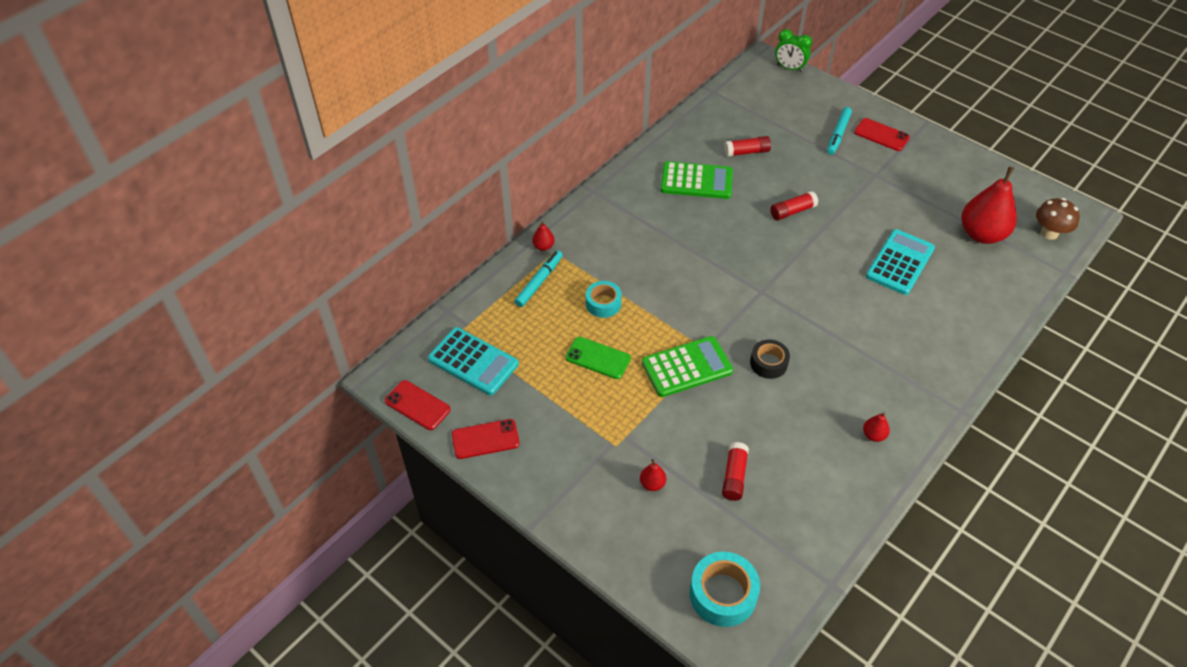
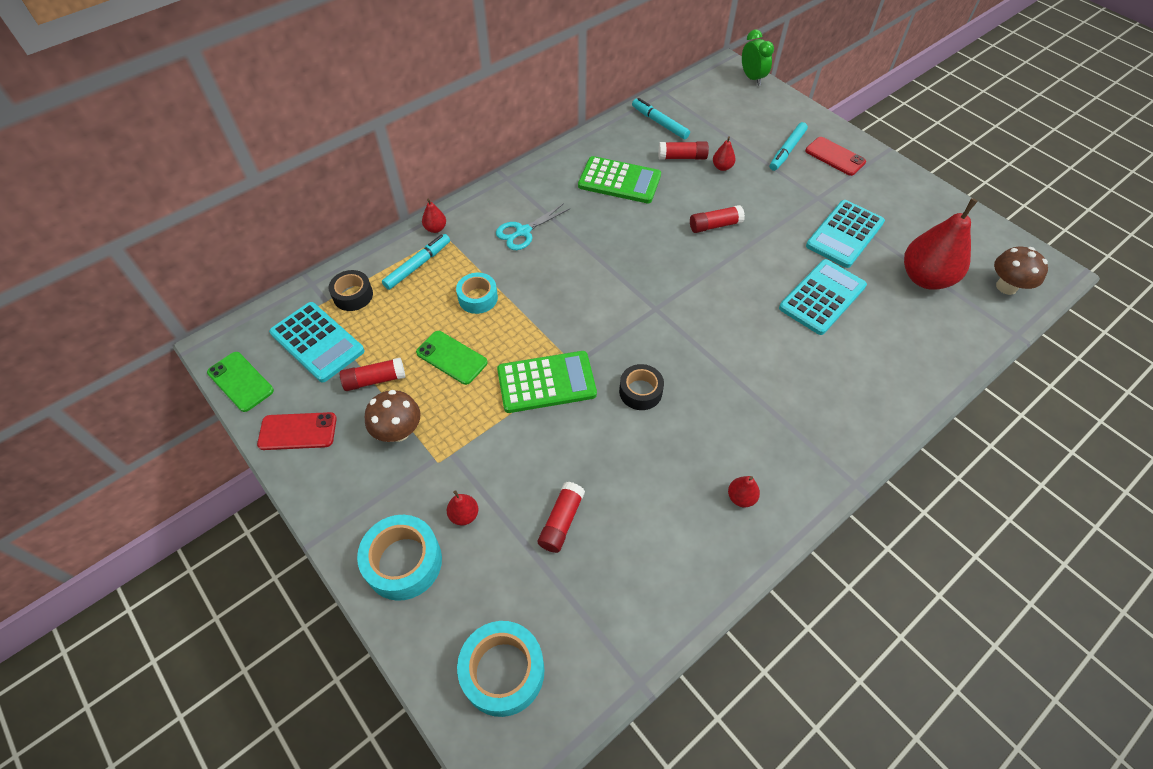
camera: 10 degrees right, 5 degrees up
(417, 405) = (240, 381): red phone -> green phone
(490, 316) = (353, 295): none -> black tape
(537, 386) = (375, 380): none -> red glue stick
(573, 426) = (398, 431): none -> brown mushroom
(615, 528) = (403, 562): none -> turquoise tape
(624, 239) = (523, 232): none -> turquoise scissors
(717, 122) = (659, 123): none -> turquoise marker
(784, 157) = (722, 167): none -> red pear
(789, 68) = (752, 78): green clock -> green clock turned 150 degrees counterclockwise
(906, 205) = (844, 234): none -> turquoise calculator

